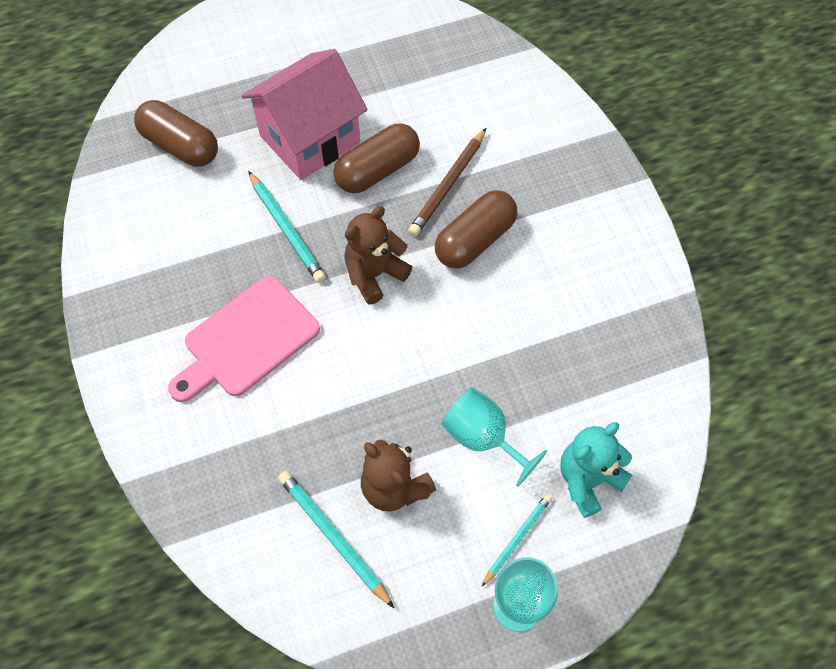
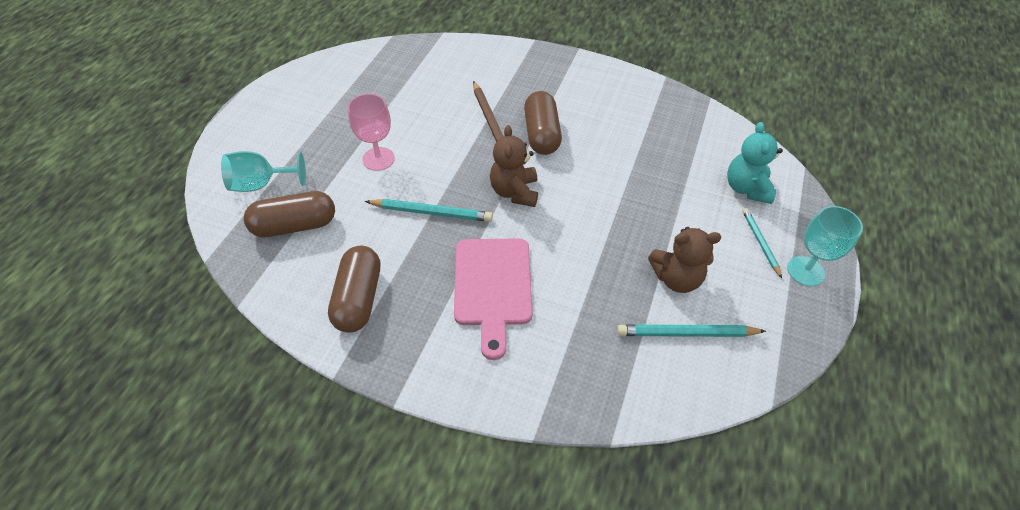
camera: 50 degrees left, 10 degrees down
(310, 139) = (378, 159): pink house -> pink goblet
(377, 170) = (442, 143): brown capsule -> brown capsule (359, 298)
(483, 438) = (679, 215): turquoise goblet -> turquoise goblet (261, 184)

